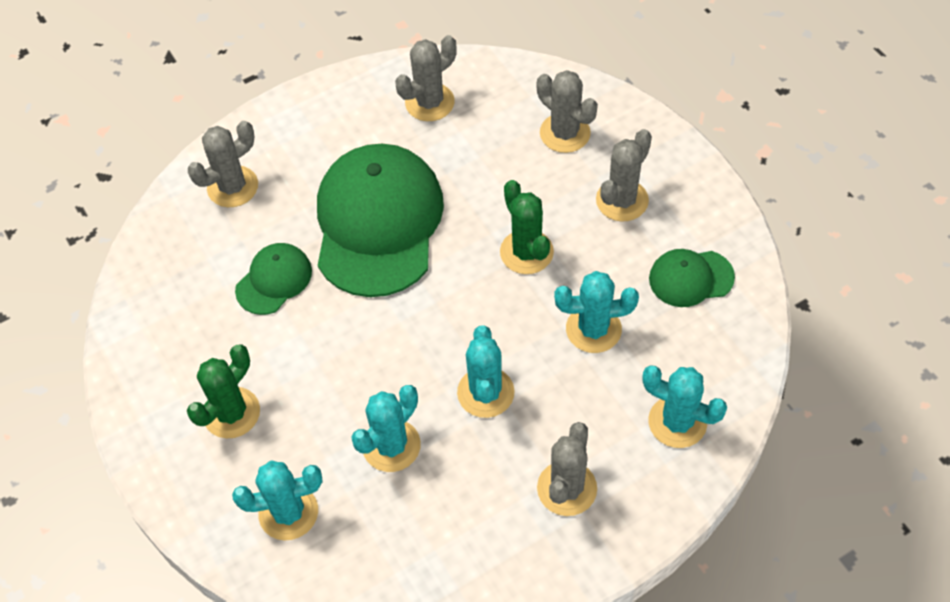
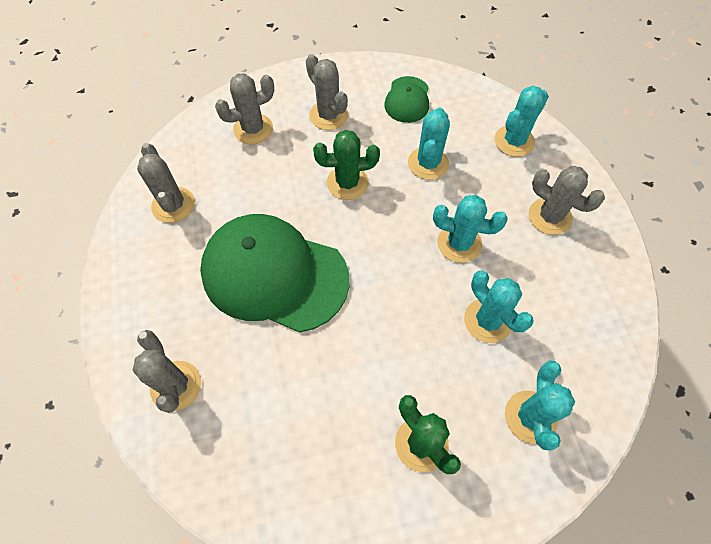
camera: 75 degrees left, 5 degrees up
(274, 280) = (296, 373): green cap -> none

